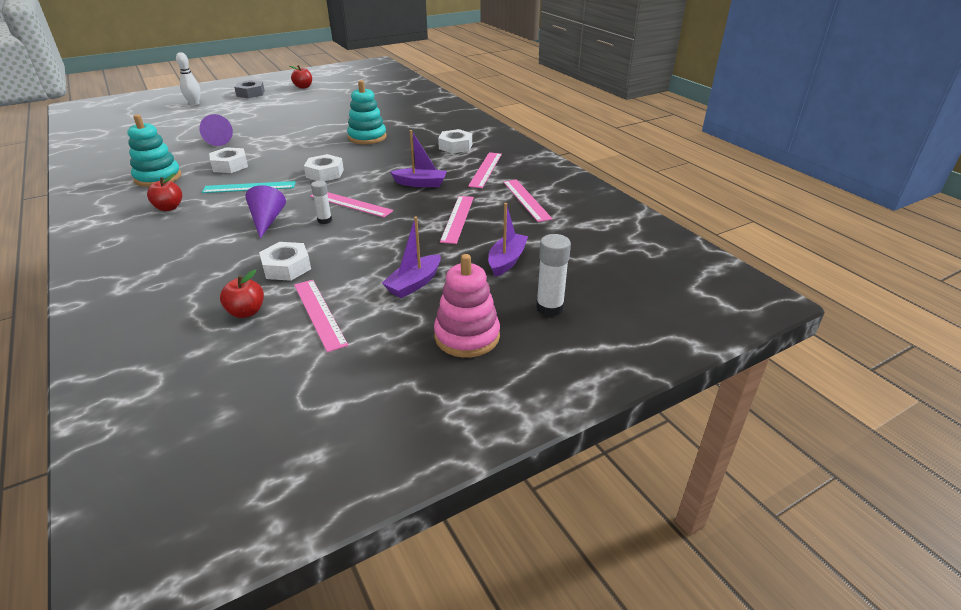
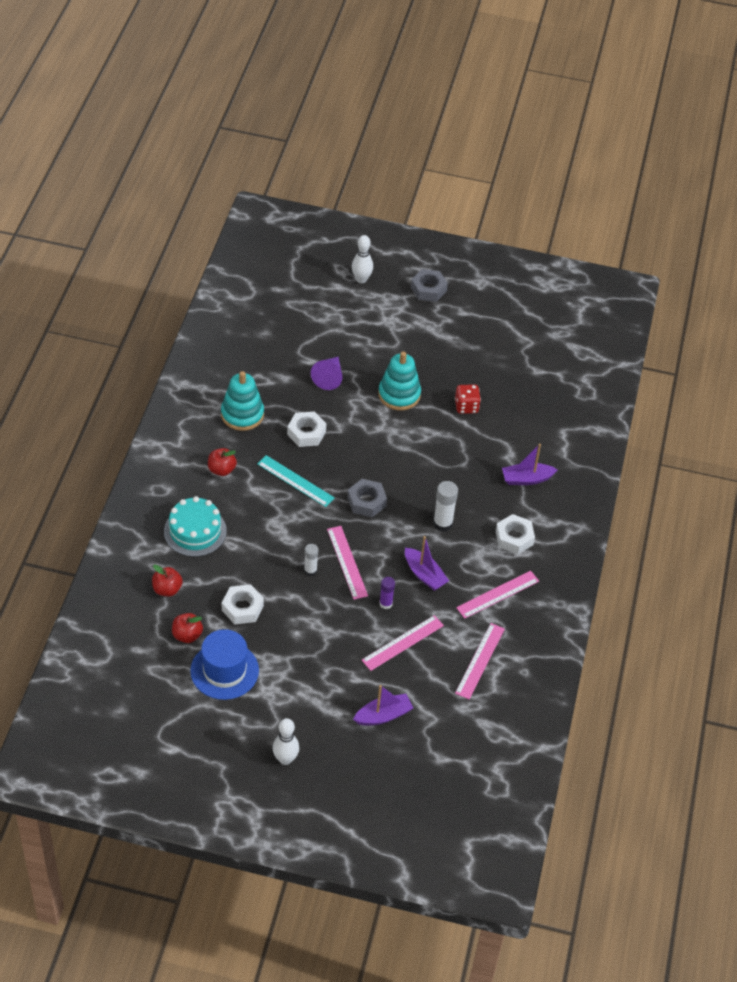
camera: 40 degrees right, 15 degrees up
(179, 248) = (195, 531): none -> turquoise cake
(267, 221) = (272, 540): purple cone -> none
(303, 87) = (491, 307): red apple -> red apple (167, 589)
(319, 313) = (224, 670): pink ruler -> blue hat
(325, 173) = (366, 501): white nut -> grey nut
(340, 118) = (466, 406): none -> red dice
(367, 137) = (455, 464): turquoise stacking toy -> turquoise stacking toy (399, 394)
(413, 208) = (385, 603): none -> purple glue stick
(414, 283) = (302, 689): purple boat -> purple boat (526, 479)
(467, 336) = (285, 759): pink stacking toy -> white bowling pin
(549, 308) = (357, 778): white glue stick -> white glue stick (442, 523)

